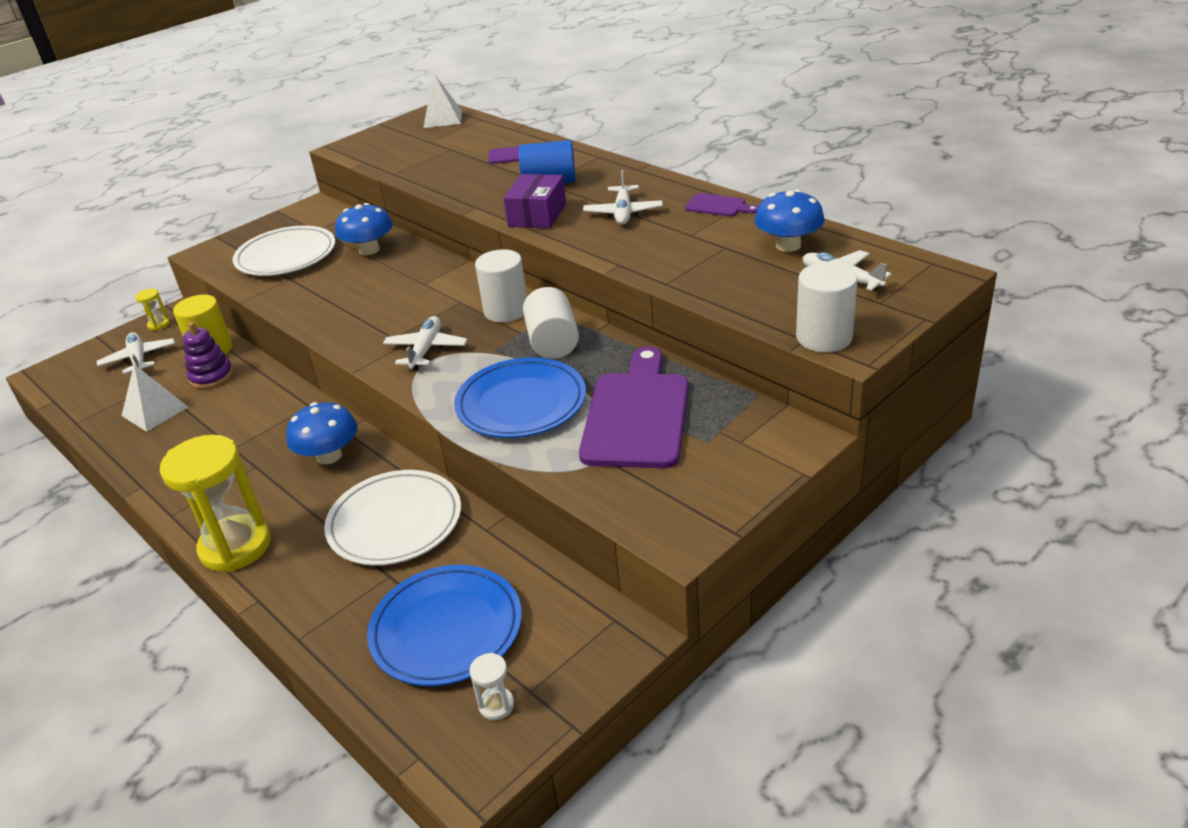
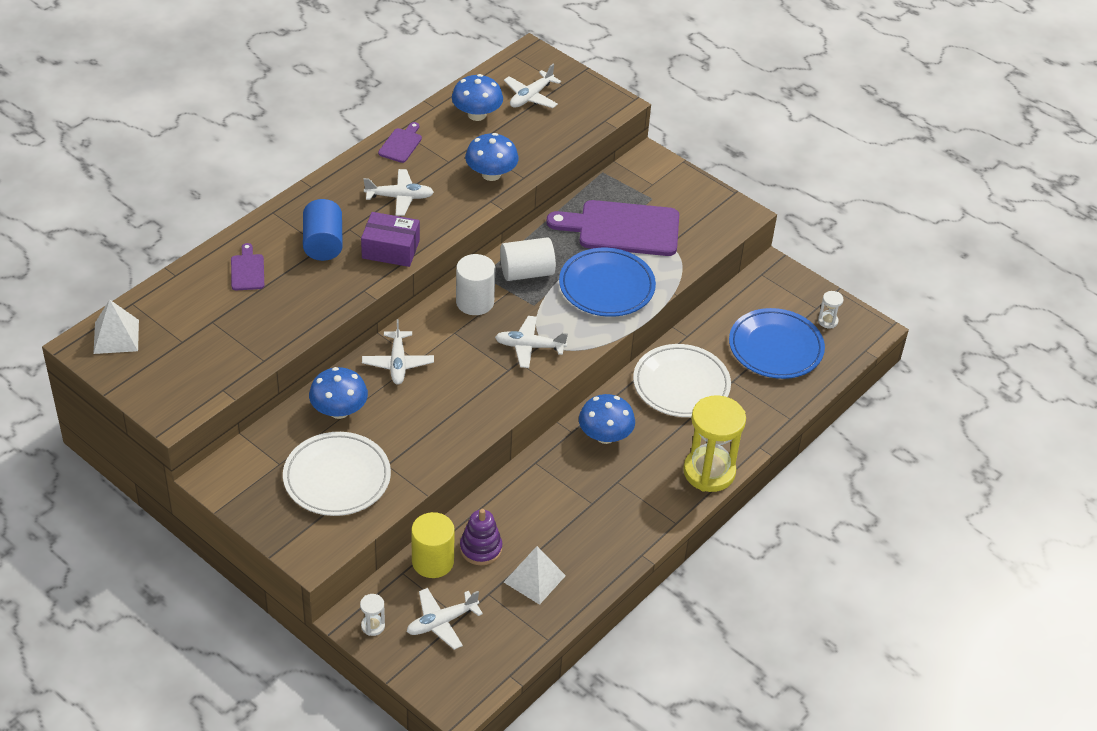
camera: 100 degrees left, 10 degrees up
(159, 324) = (373, 626): yellow hourglass -> white hourglass
(422, 273) = (398, 363): none -> white plane
(669, 262) = (491, 174): none -> blue mushroom
(824, 337) = (603, 112): white cylinder -> none

